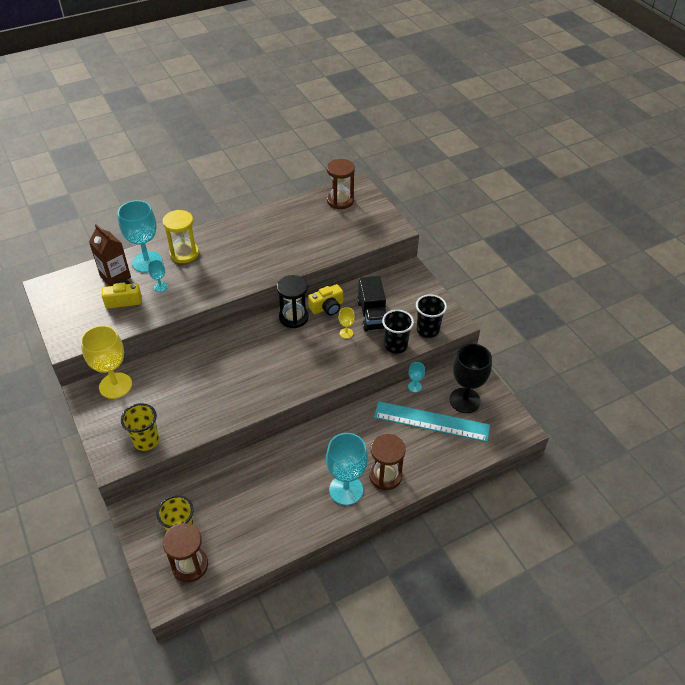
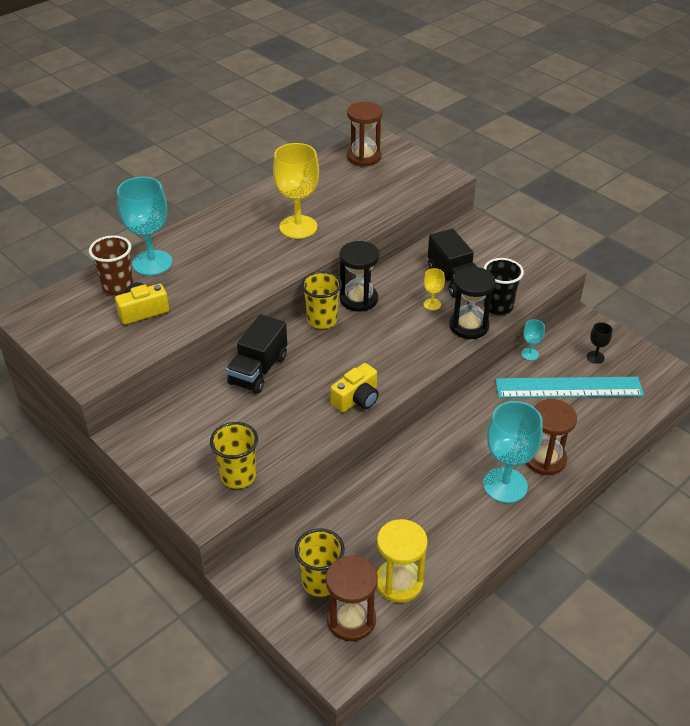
camera: 15 degrees left, 5 degrees down
(115, 277) = (118, 287): brown carton -> brown cup
(115, 385) = (165, 420): yellow goblet -> yellow goblet (298, 227)
(160, 287) = (184, 287): turquoise goblet -> none
(184, 253) = (196, 245): yellow hourglass -> yellow hourglass (399, 582)
(196, 360) = (258, 370): none -> black truck
(259, 329) = (322, 320): none -> yellow cup
(327, 307) = (394, 281): yellow camera -> yellow camera (357, 399)
(365, 357) = (469, 326): none -> black hourglass
(427, 330) = (527, 283): black cup -> none
(465, 400) = (595, 357): black goblet -> black goblet, size x0.45

